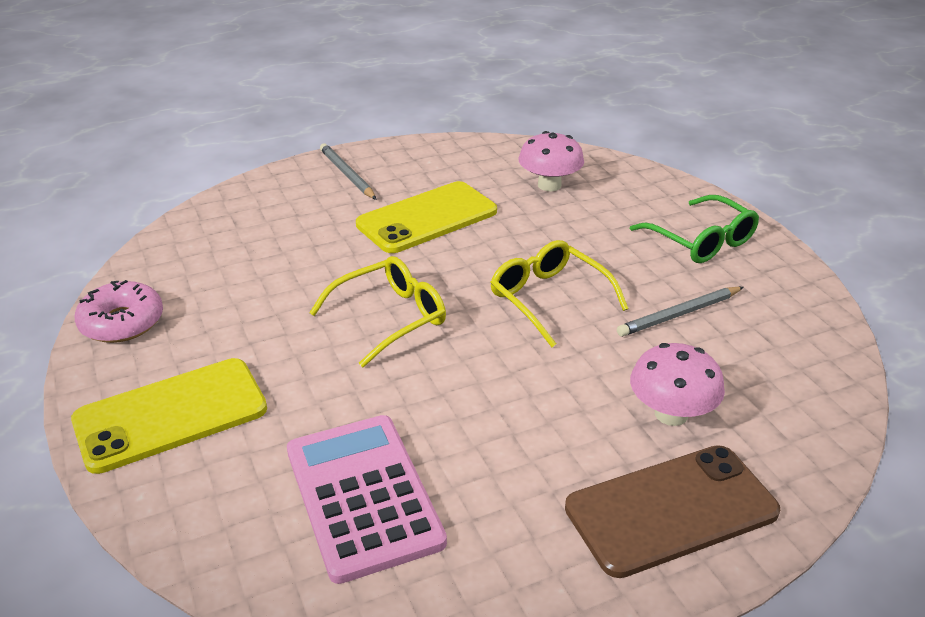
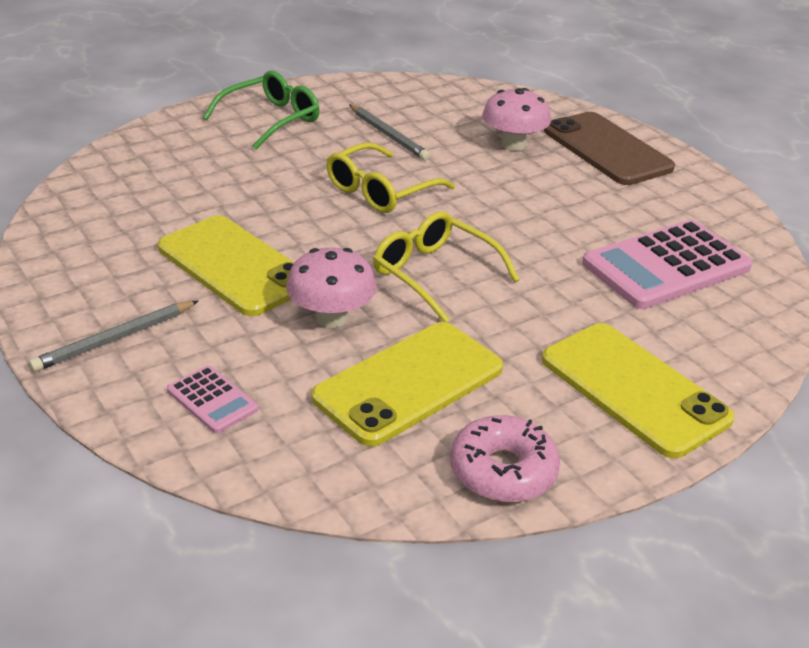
camera: 100 degrees left, 0 degrees up
(243, 289) = (409, 383): none -> yellow phone
(265, 209) = (212, 400): none -> pink calculator
(549, 185) = (158, 191): pink mushroom -> pink mushroom (331, 317)

